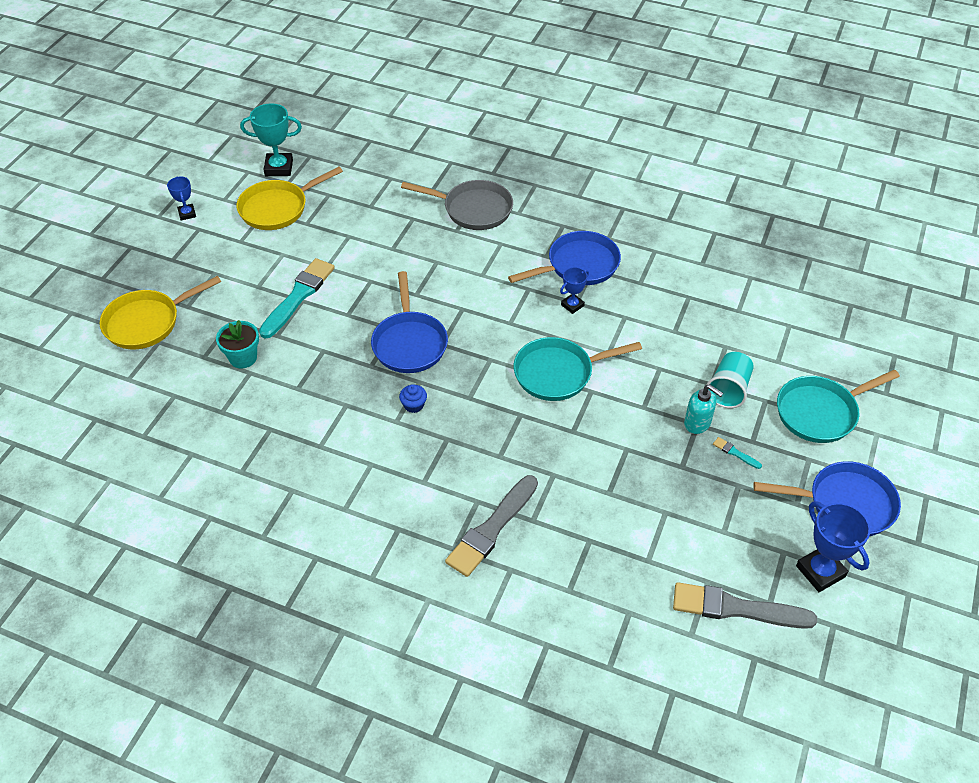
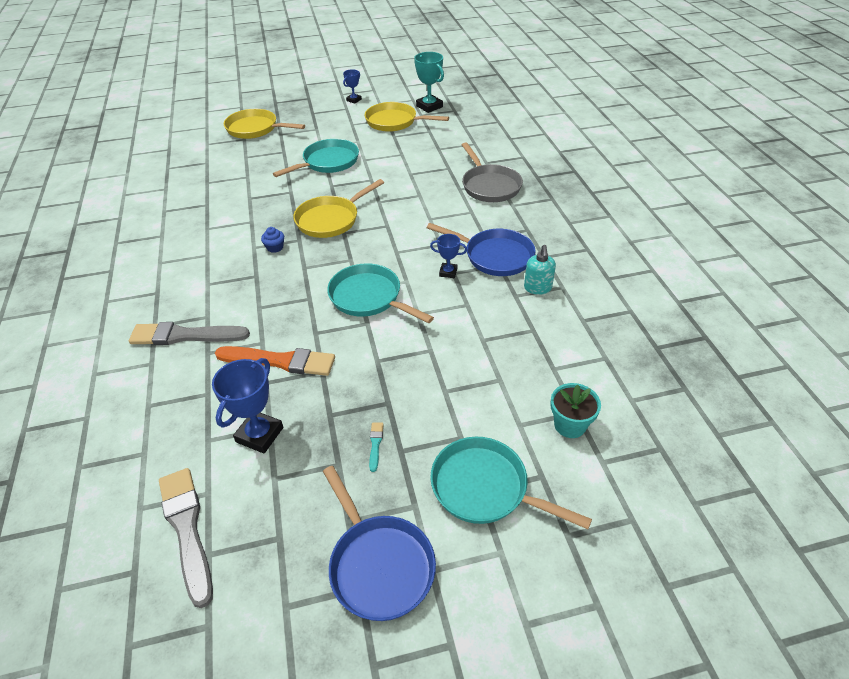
camera: 55 degrees right, 5 degrees down
(243, 358) = (257, 169): turquoise flower pot -> turquoise flower pot (570, 425)
(298, 296) = (328, 162): turquoise brush -> turquoise pan
(409, 343) = (330, 219): blue pan -> yellow pan
(590, 471) = (280, 361): none -> orange brush
(697, 423) = (389, 402): turquoise soap dispenser -> turquoise soap dispenser (537, 288)
(728, 390) = (448, 405): turquoise cup -> none
(820, 571) = (273, 581): blue trophy -> blue trophy (259, 435)

